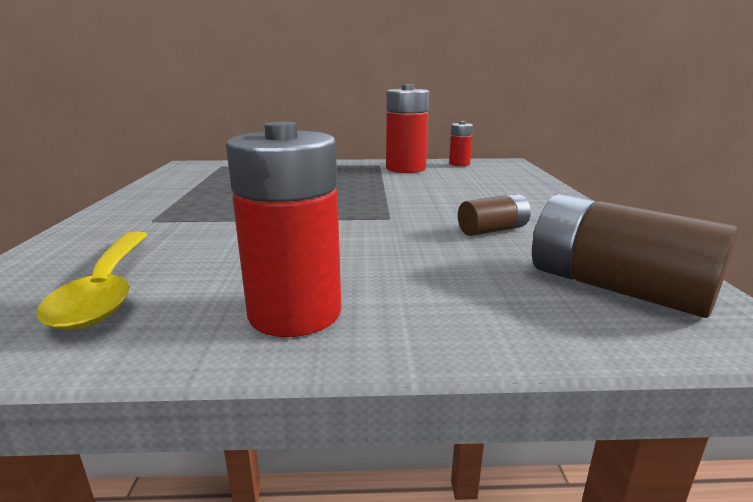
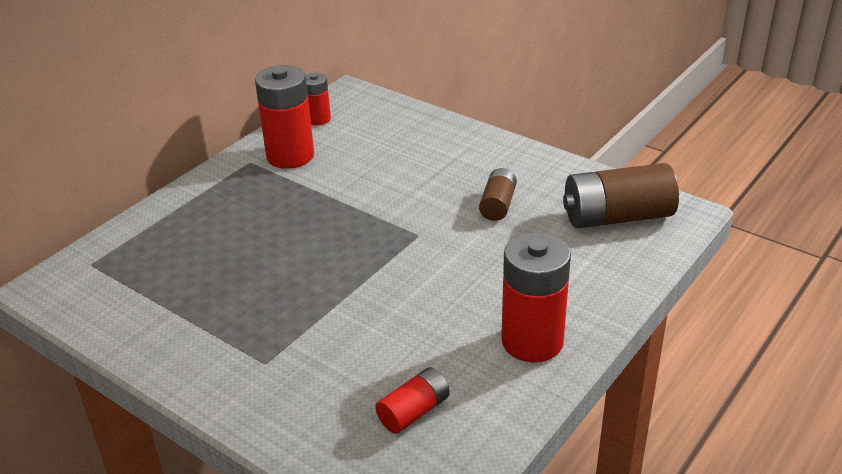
camera: 50 degrees left, 15 degrees up
(107, 289) = (414, 412): yellow spoon -> red battery

